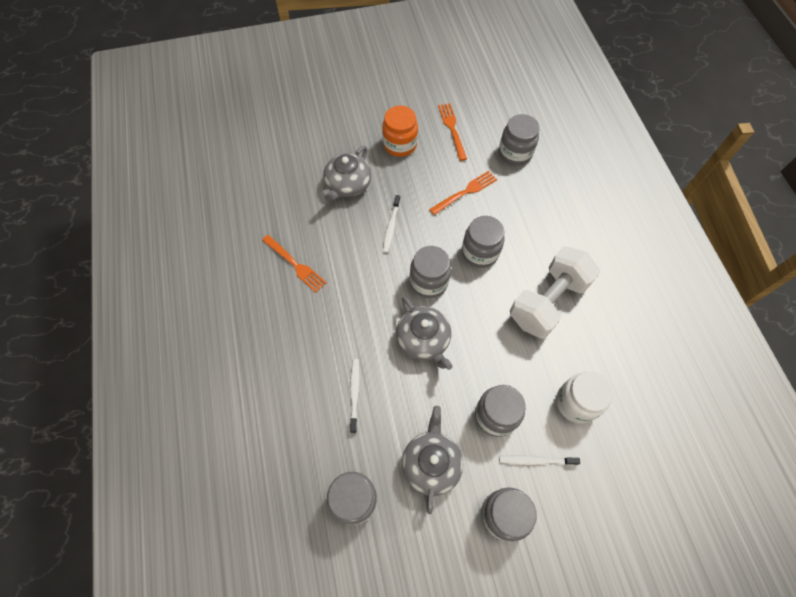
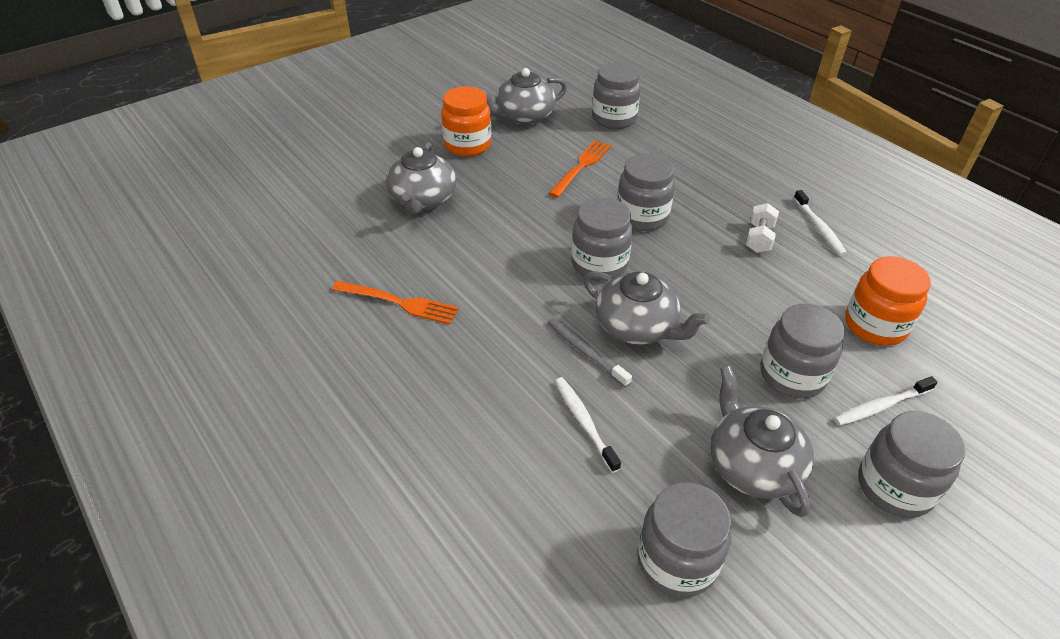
camera: 25 degrees left, 20 degrees down
(382, 345) = (585, 352): none -> grey toothbrush
(391, 227) = (510, 224): white toothbrush -> white toothbrush (819, 228)
(452, 129) = (523, 116): orange fork -> grey teapot
(547, 302) = (759, 239): white dumbbell -> white dumbbell, size x0.42
(576, 402) = (875, 326): white jar -> orange jar

